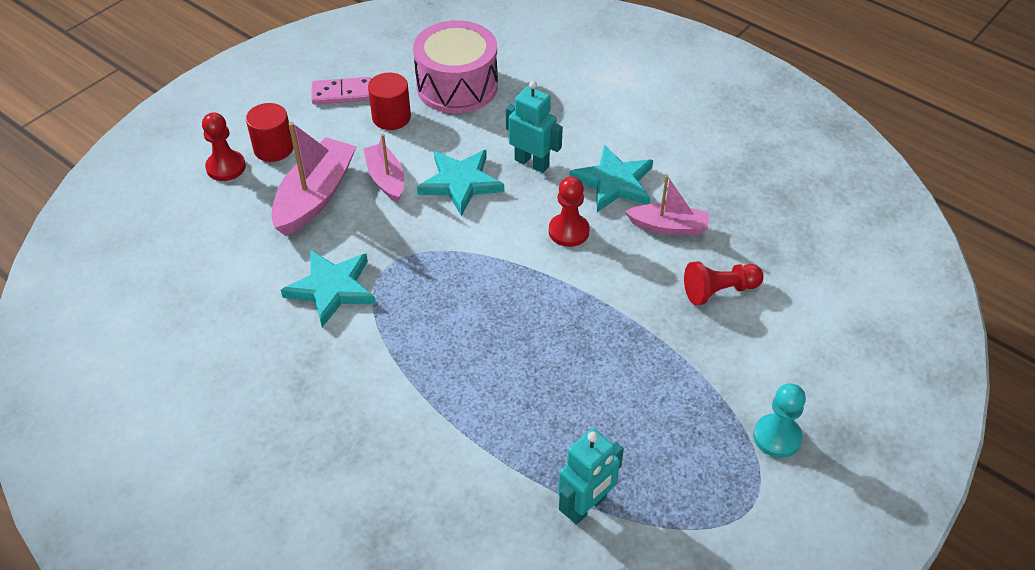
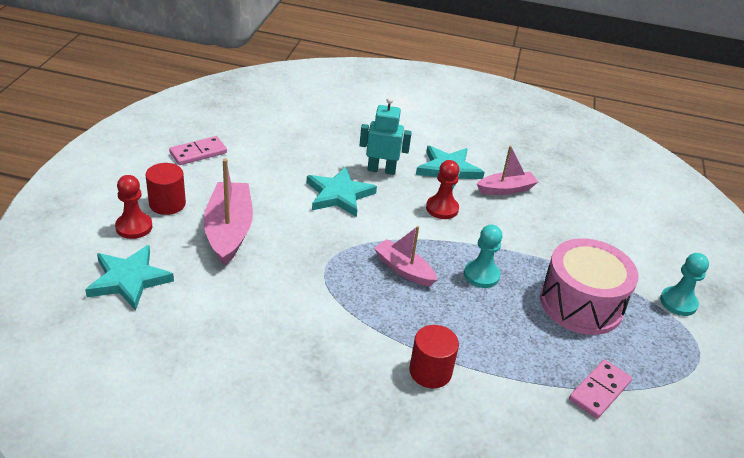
camera: 30 degrees left, 10 degrees down
(331, 289) = (292, 295): turquoise star -> turquoise star (129, 280)
(386, 179) = (278, 205): pink boat -> pink boat (404, 269)
(391, 117) = (251, 161): red cylinder -> red cylinder (430, 372)
(457, 86) = (287, 131): pink drum -> pink drum (581, 303)
(553, 327) = (481, 275): none -> turquoise pawn
(586, 506) = (599, 391): turquoise robot -> pink domino
(719, 291) = (570, 221): red pawn -> none

